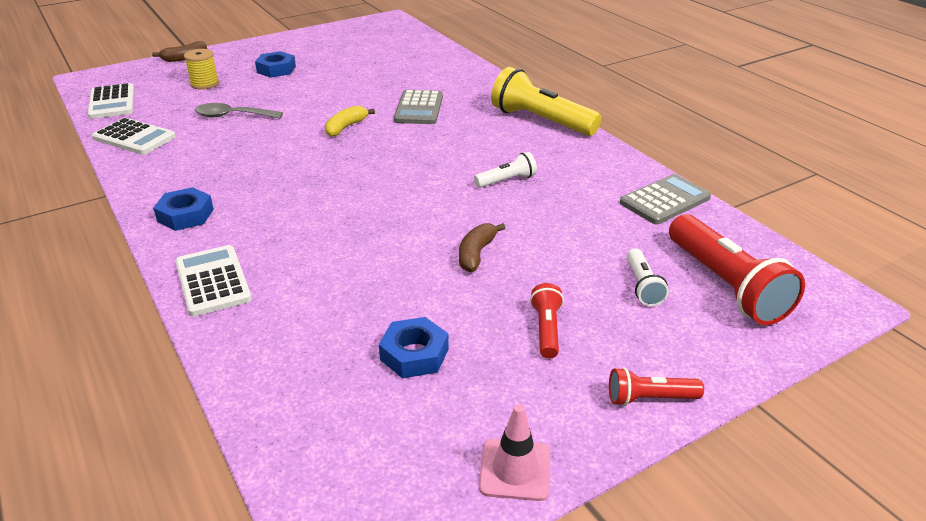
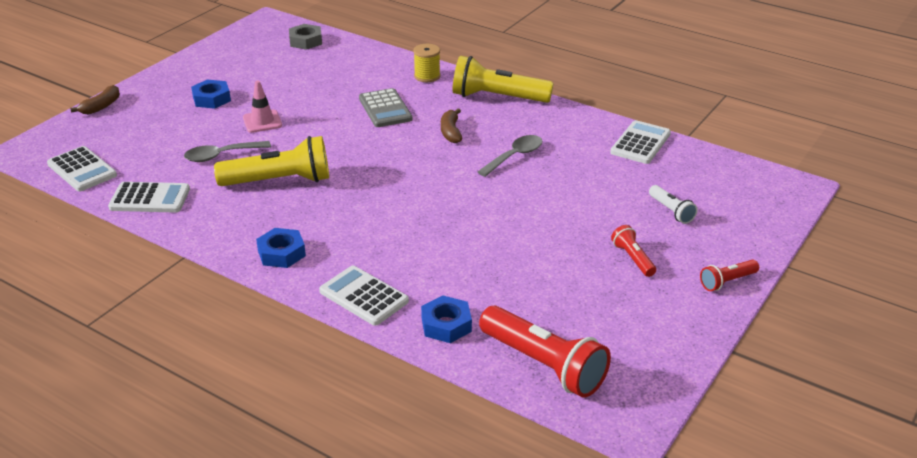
camera: 25 degrees left, 0 degrees up
(204, 84) = (156, 129): yellow spool -> yellow spool (427, 76)
(256, 149) = (279, 181): none -> yellow flashlight
(346, 127) = (338, 142): yellow banana -> none
(405, 40) = (305, 41): none -> grey nut
(414, 354) = (561, 301): blue nut -> blue nut (446, 325)
(476, 254) = (541, 220): brown banana -> brown banana (451, 132)
(507, 181) = (514, 156): white flashlight -> grey spoon
(515, 470) = (681, 347): pink traffic cone -> pink traffic cone (262, 121)
(665, 200) = (640, 143): grey calculator -> white calculator
(725, 285) = (722, 196): red flashlight -> red flashlight (543, 365)

